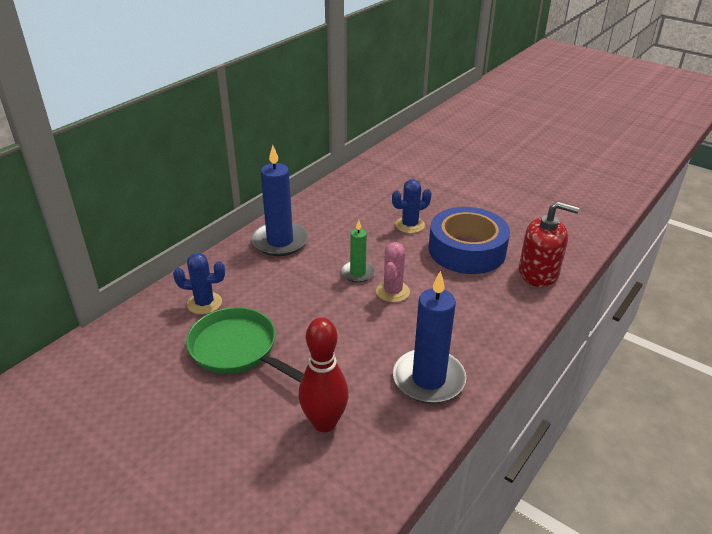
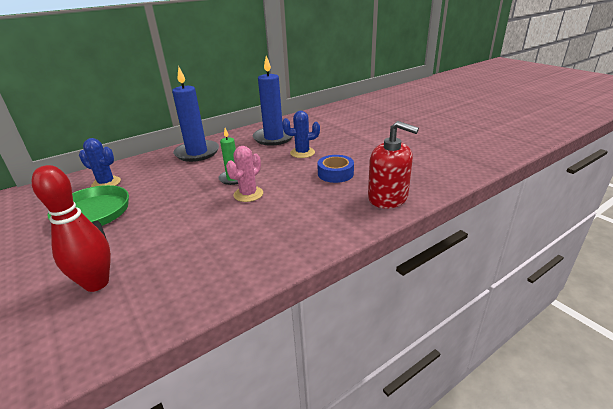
camera: 20 degrees right, 5 degrees down
(428, 379) = (217, 265): blue candle -> blue candle (274, 138)
(467, 250) = (335, 173): blue tape -> blue tape, size x0.53

